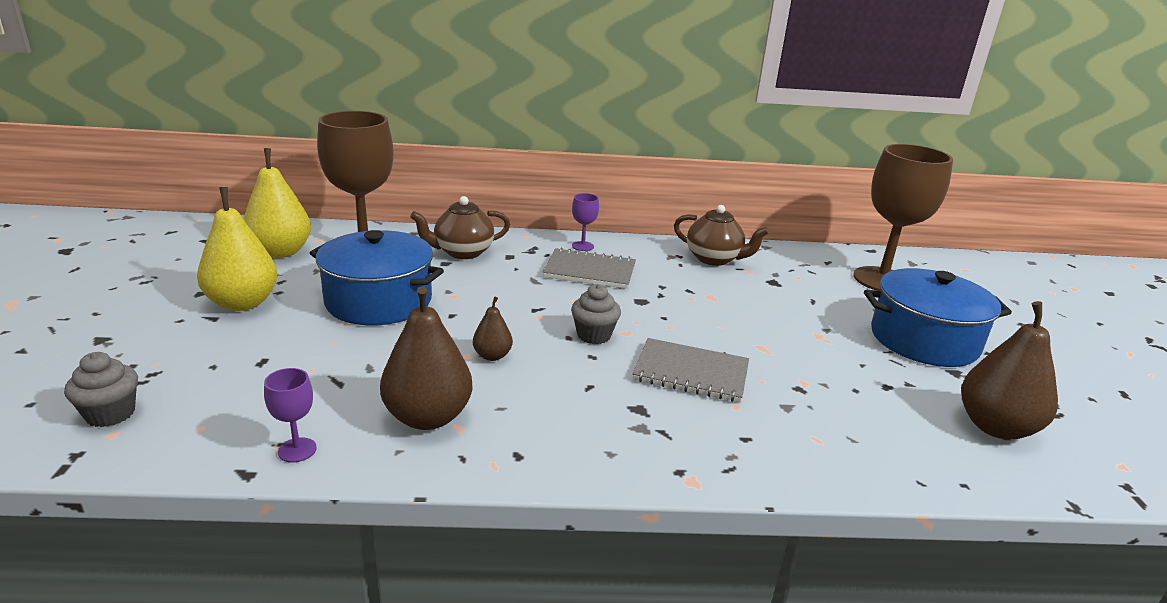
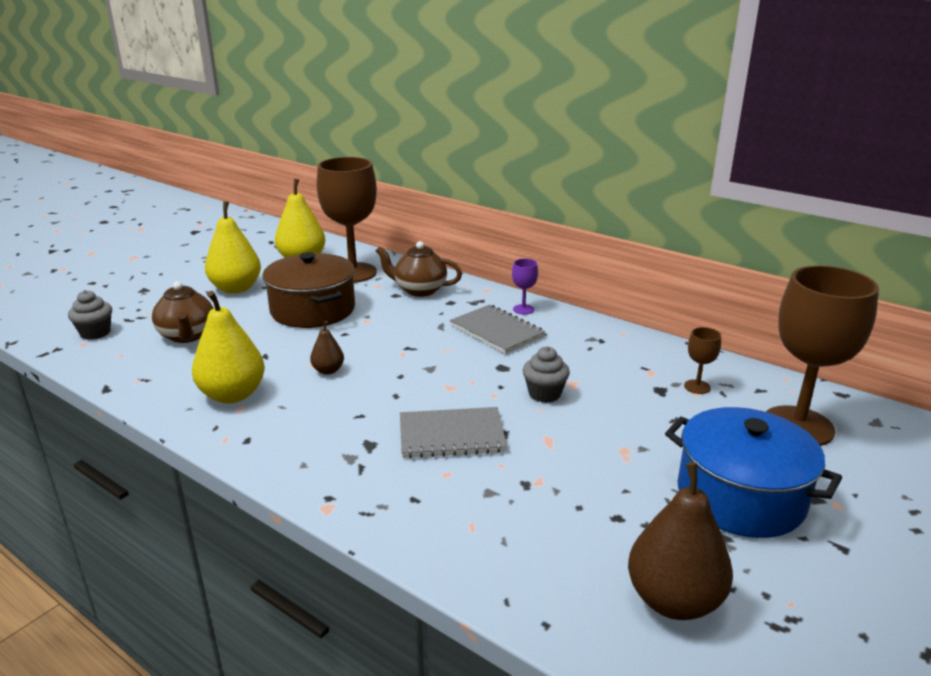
camera: 40 degrees right, 0 degrees up
(297, 450) = (144, 386): purple goblet -> none
(378, 301) = (313, 310): blue pot -> brown pot
(428, 417) = (232, 395): brown pear -> yellow pear
(594, 335) = (421, 381): grey cupcake -> grey cupcake (544, 394)
(691, 373) = (451, 435): grey notebook -> grey notebook turned 60 degrees counterclockwise
(714, 259) = (632, 352): brown teapot -> brown teapot (187, 336)
(791, 272) = (697, 387): none -> brown goblet

